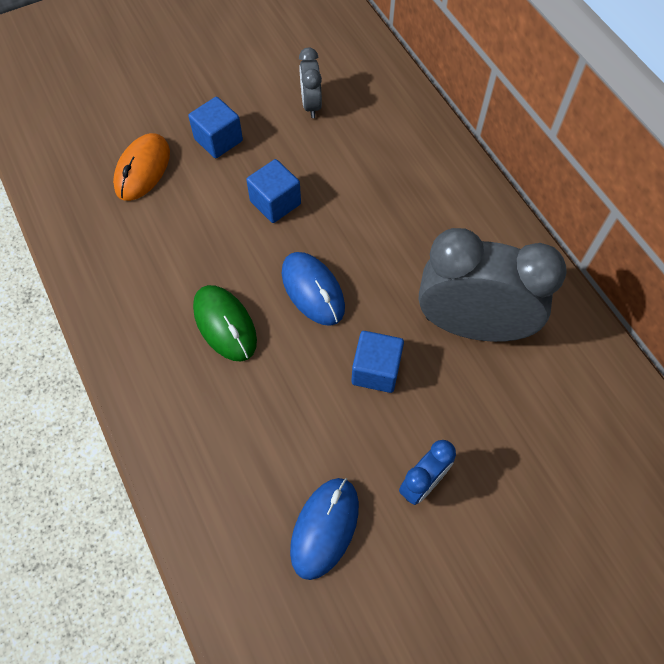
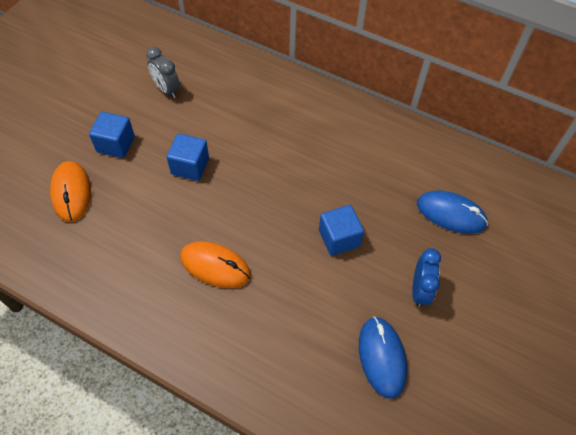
camera: 35 degrees left, 5 degrees down
(225, 324) = (215, 266): green mouse -> orange mouse
(313, 290) = (259, 210): blue mouse -> blue mouse (451, 214)
(472, 325) = (377, 177): grey clock -> none

